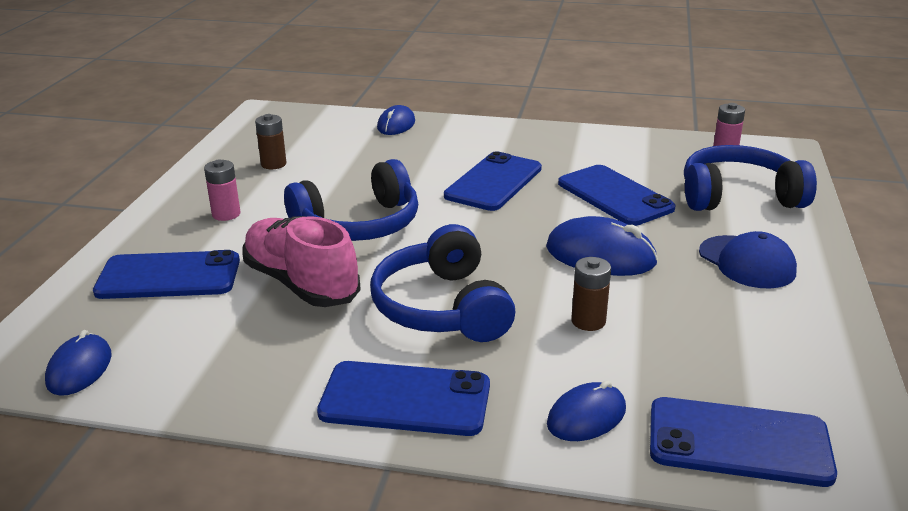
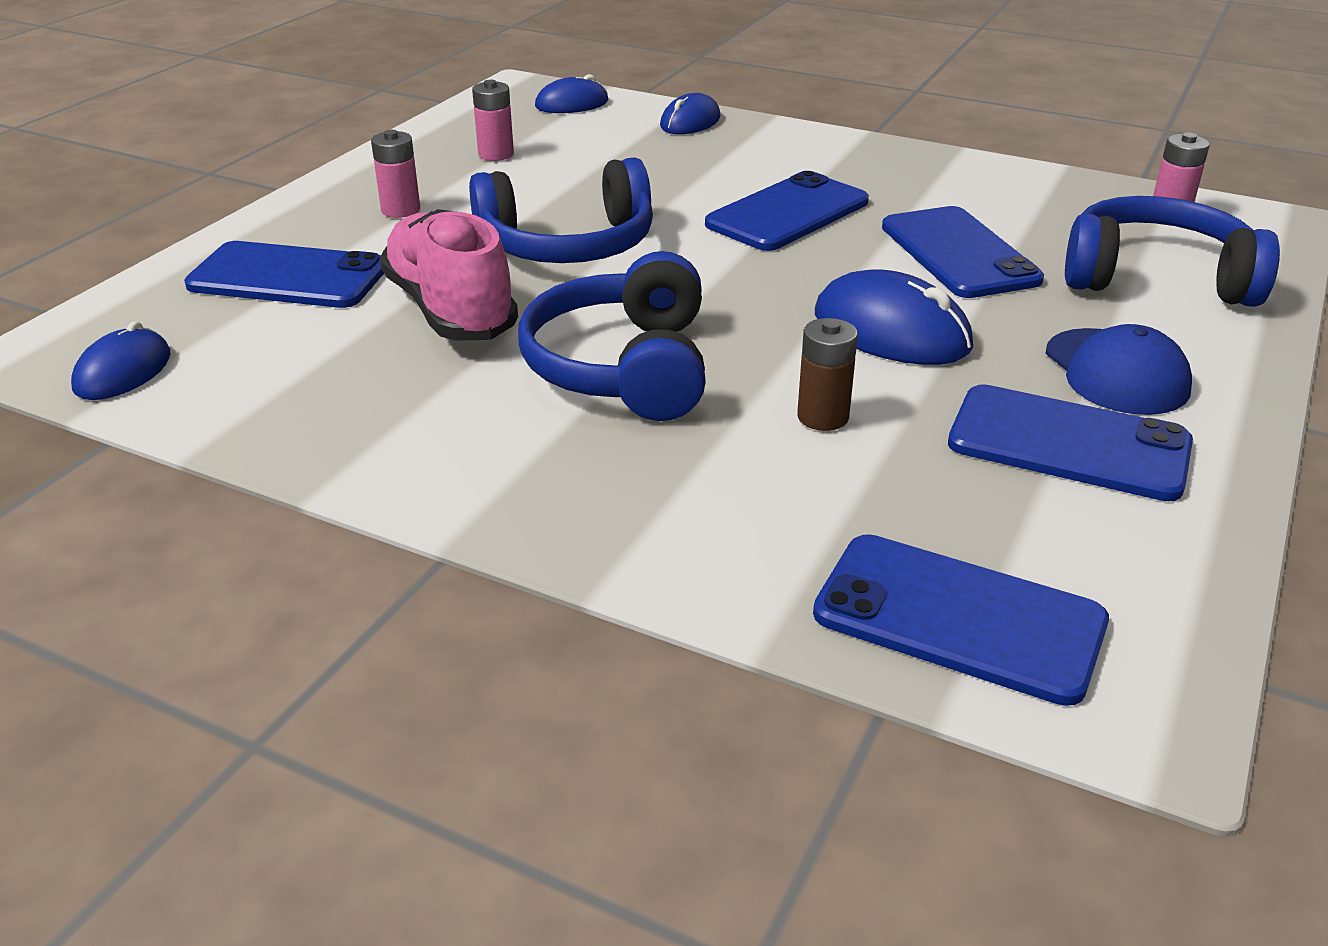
camera: 15 degrees right, 5 degrees up
(273, 164) = (496, 154): brown battery -> pink battery
(405, 399) = (508, 477): blue phone -> blue phone (1068, 444)
(586, 417) = (748, 543): blue mouse -> blue mouse (572, 104)

